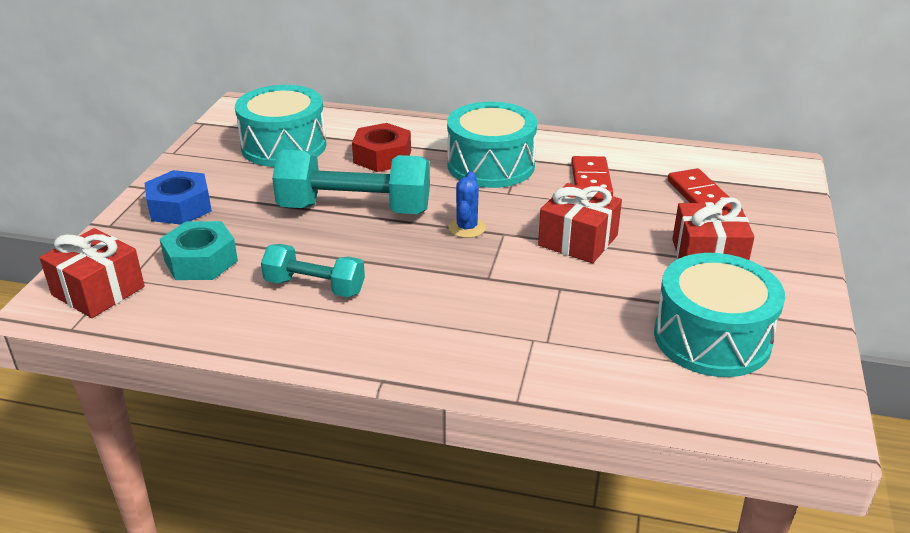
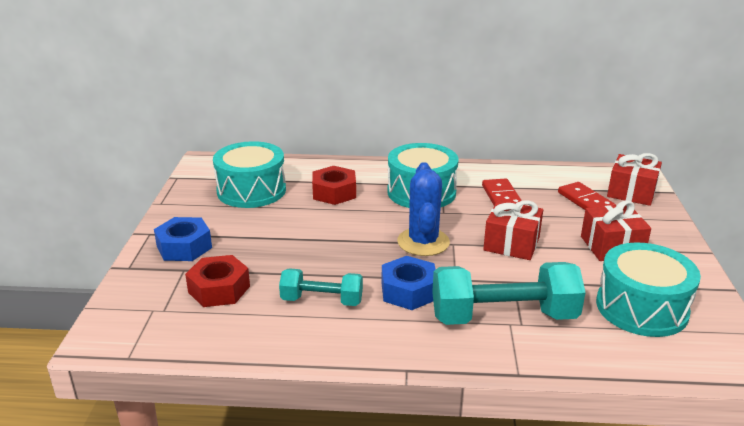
camera: 10 degrees left, 5 degrees down
(98, 291) = (140, 323): red gift -> red gift (631, 192)
(201, 261) = (219, 289): turquoise nut -> red nut
(355, 209) = (329, 235): turquoise dumbbell -> turquoise dumbbell (503, 317)
(423, 286) = (408, 291): none -> blue nut
(467, 228) = (423, 242): blue cactus -> blue cactus, size x1.76

